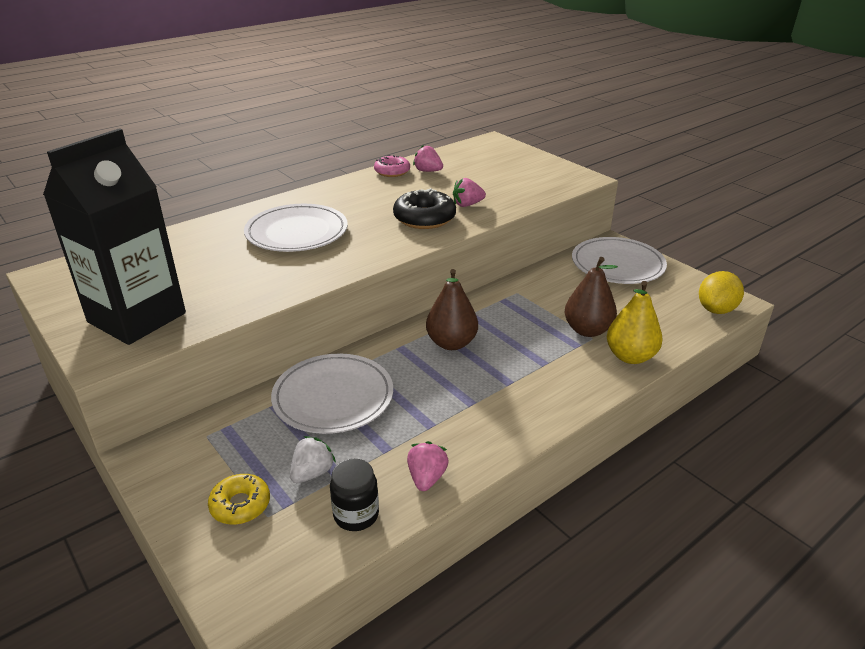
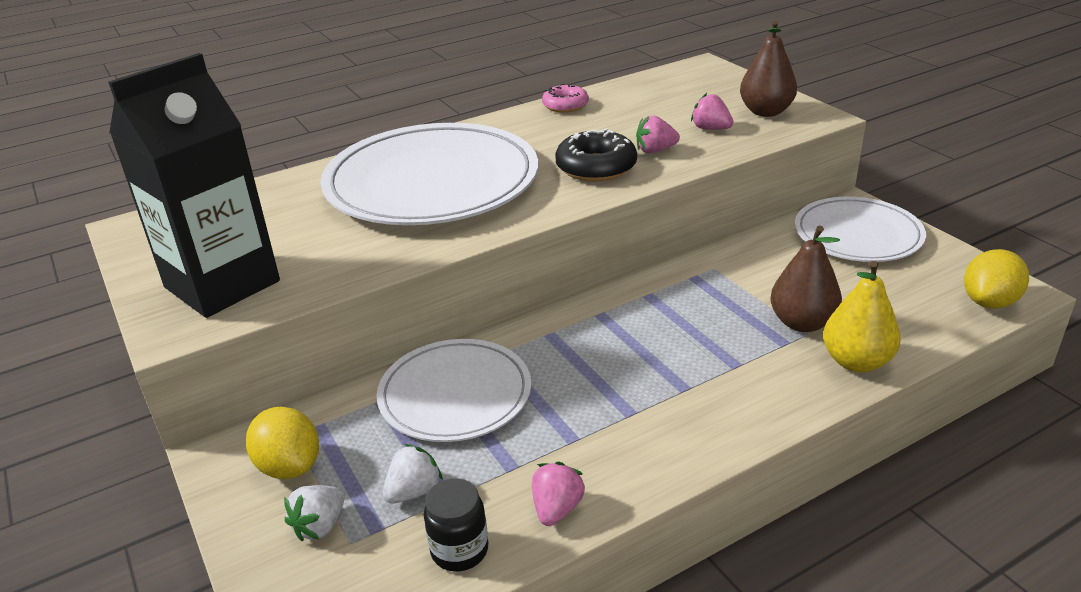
camera: 10 degrees right, 0 degrees up
(207, 461) = (289, 466): none -> yellow lemon
(240, 505) = (320, 526): yellow donut -> white strawberry
(297, 232) = (432, 182): white plate -> white plate, size x1.67
(428, 171) = (611, 105): pink strawberry -> pink strawberry (711, 129)
(451, 343) = (617, 332): brown pear -> brown pear (766, 112)

